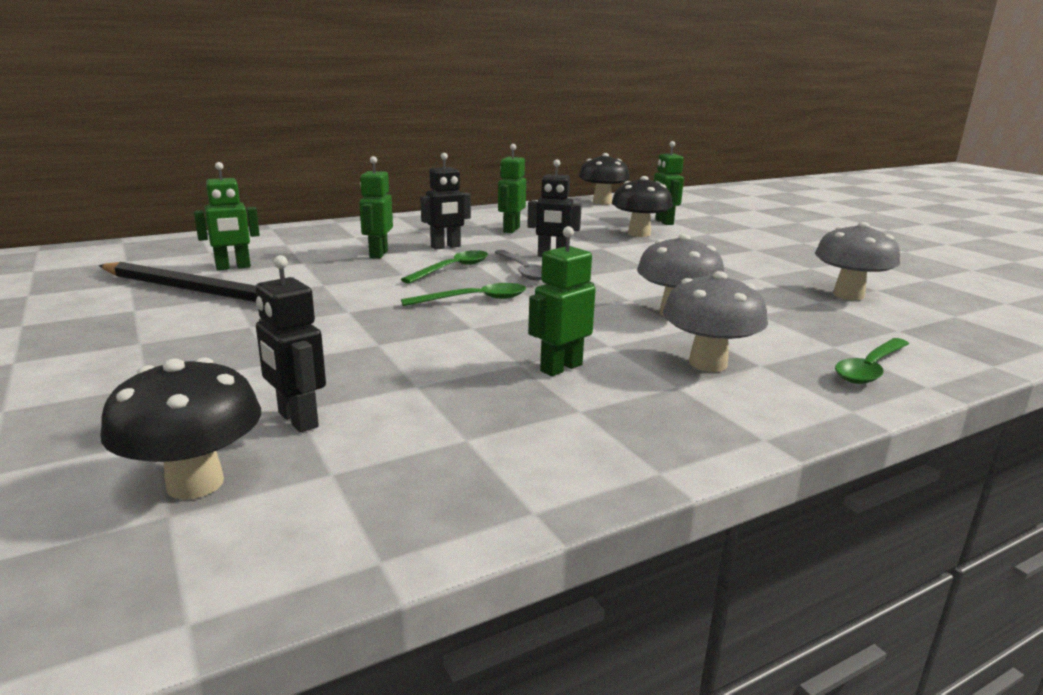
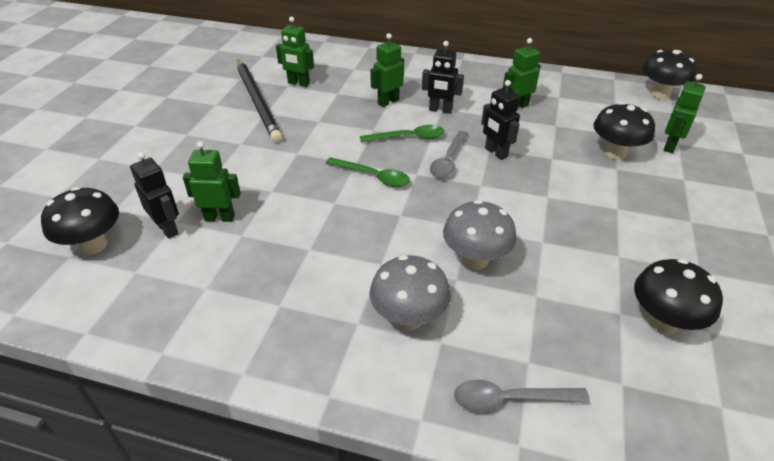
camera: 45 degrees right, 20 degrees up
(297, 420) = (168, 229): black robot -> black robot turned 135 degrees clockwise
(560, 368) = (323, 266): green robot -> green robot (219, 217)
(848, 295) = (662, 322): grey mushroom -> black mushroom
(870, 368) = (510, 399): green spoon -> grey spoon

